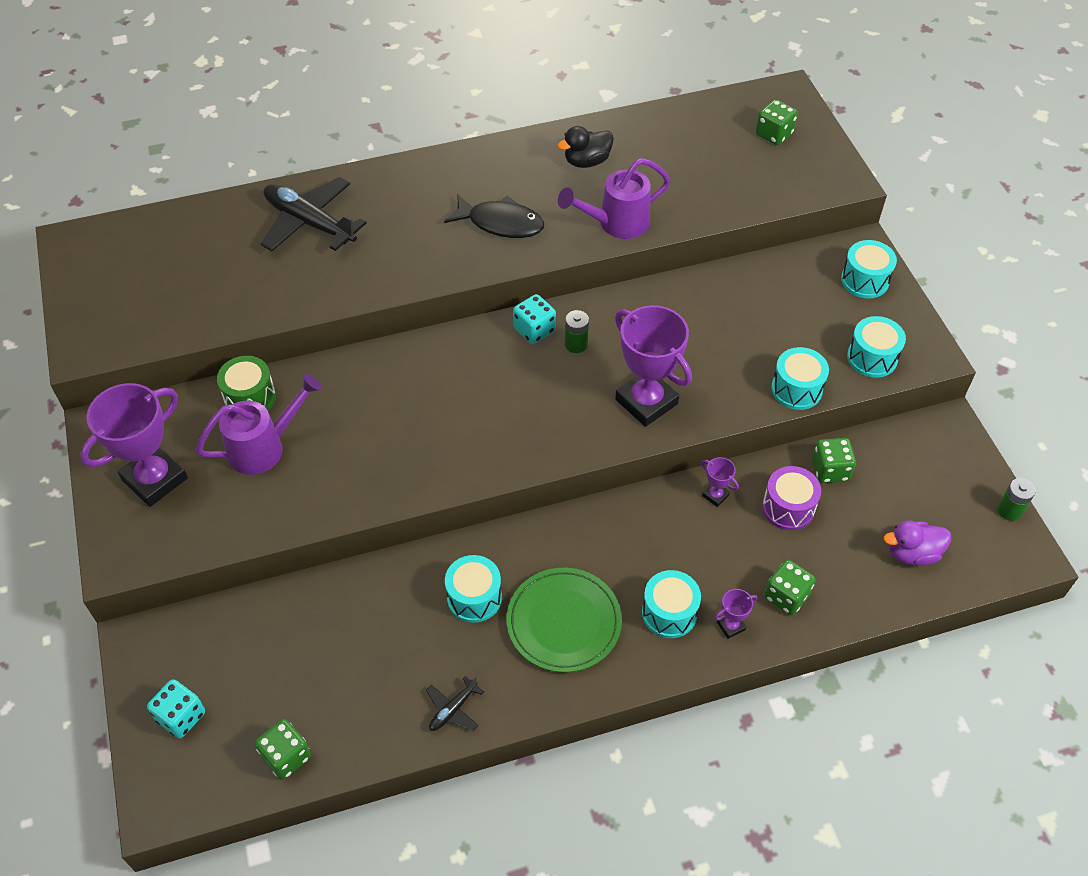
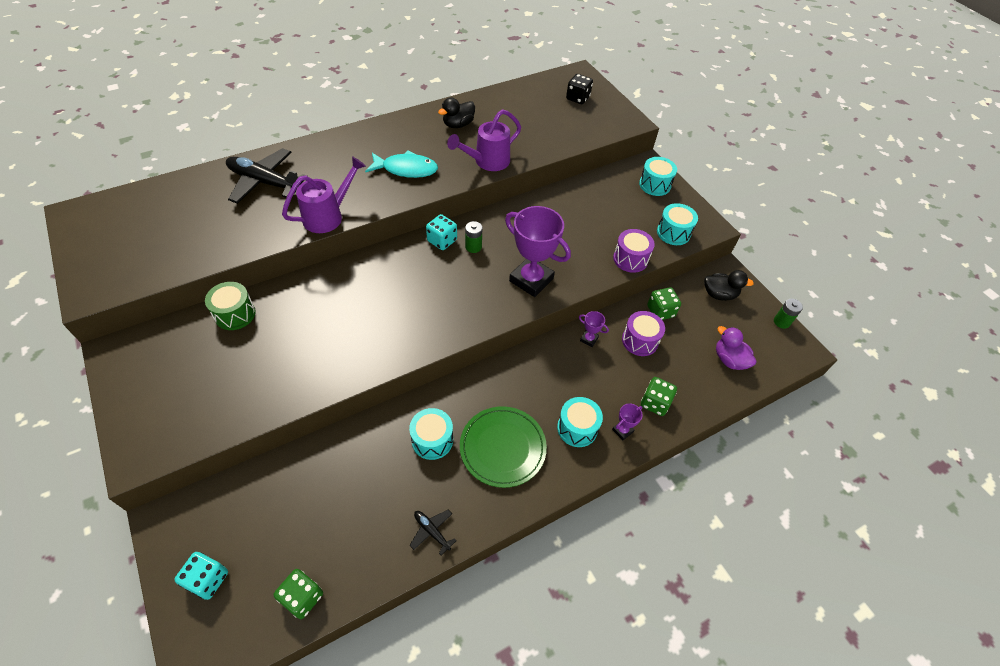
camera: 15 degrees left, 0 degrees up
(155, 479) = (163, 387): purple trophy -> none
(263, 447) = (250, 350): purple watering can -> purple watering can (328, 216)
(453, 709) = (432, 531): black plane -> black plane turned 105 degrees clockwise
(501, 223) = (406, 169): black fish -> turquoise fish
(774, 134) = (577, 98): green dice -> black dice
(796, 389) = (630, 259): turquoise drum -> purple drum
(912, 553) = (729, 360): purple duck -> purple duck turned 75 degrees clockwise
(925, 457) = (719, 294): none -> black duck

